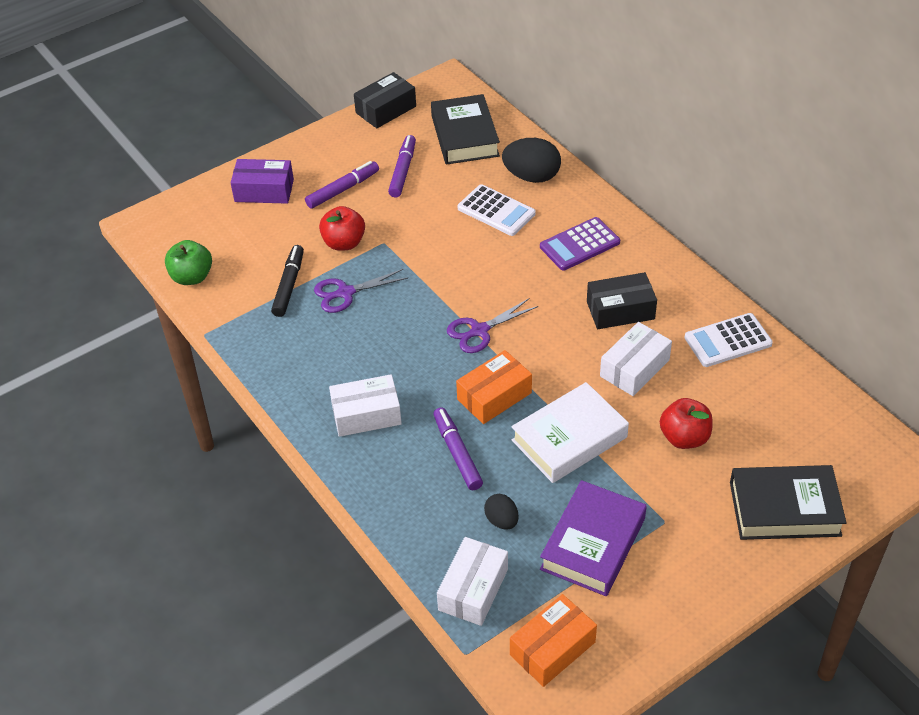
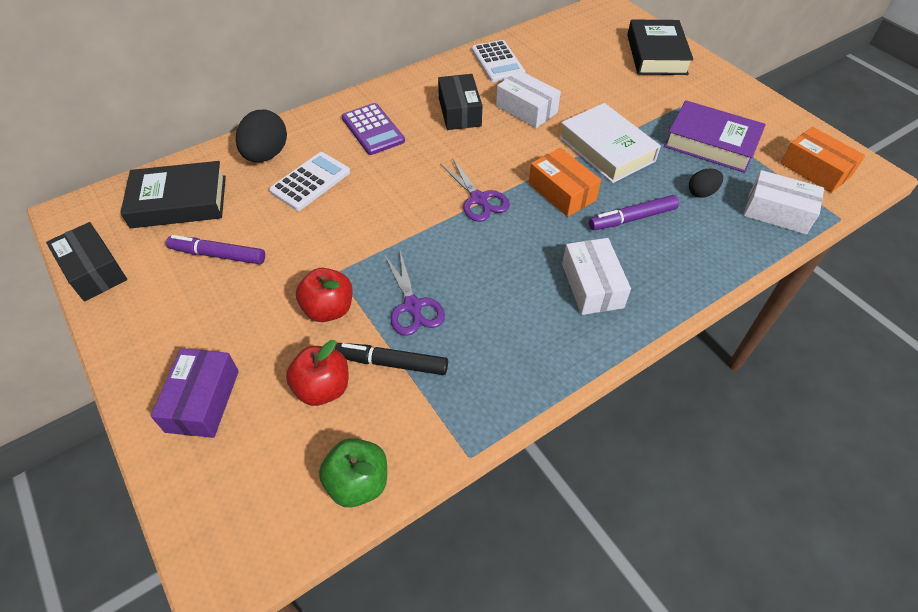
camera: 90 degrees left, 5 degrees up
(343, 189) = (231, 312): purple marker -> none
(684, 438) = (598, 91): red apple -> red apple (323, 388)

